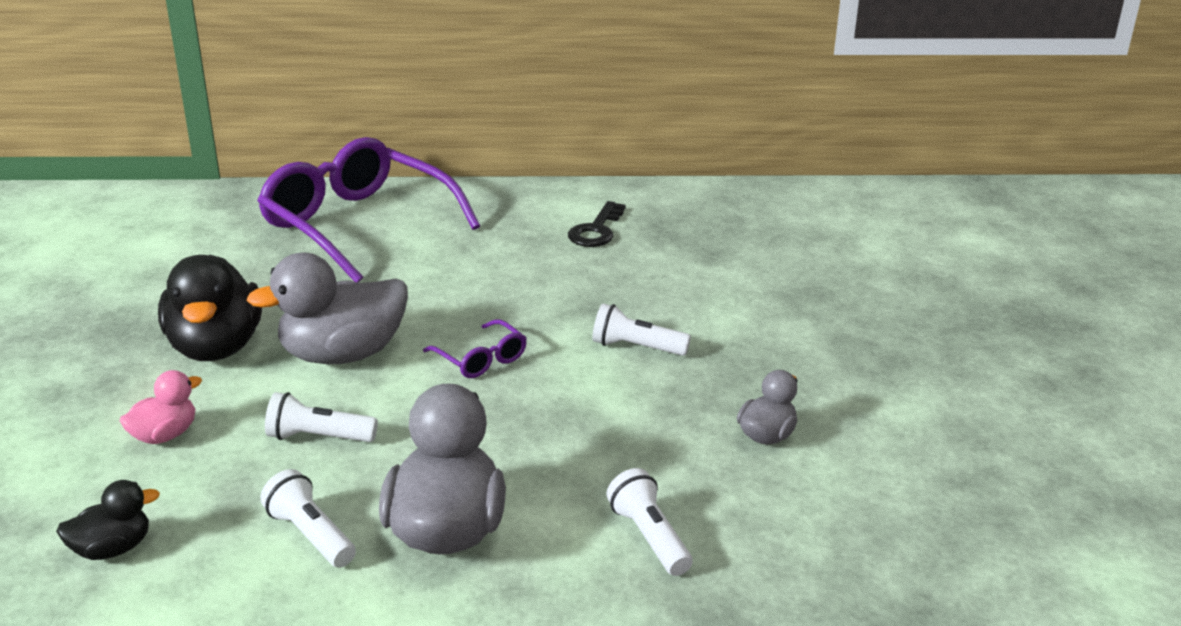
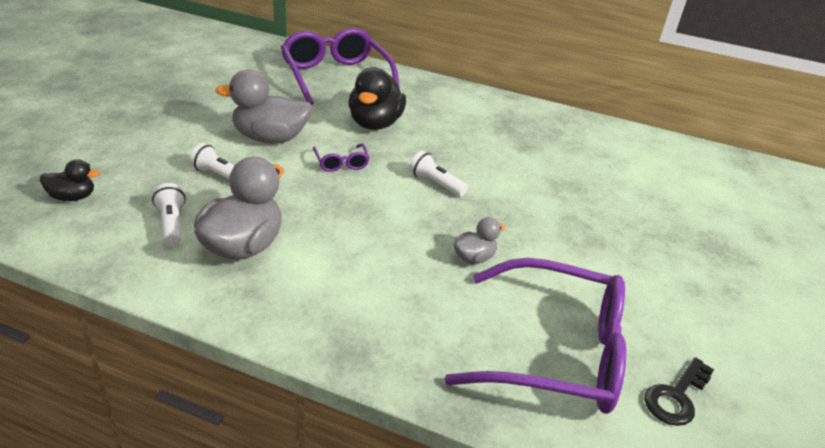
camera: 20 degrees right, 5 degrees up
(165, 435) = (147, 151): pink duck -> none
(216, 347) = (210, 116): black duck -> black duck (375, 124)
(596, 230) = (466, 114): black key -> black key (676, 396)
(649, 537) = (352, 291): white flashlight -> none
(954, 520) = (556, 351): none -> purple glasses

